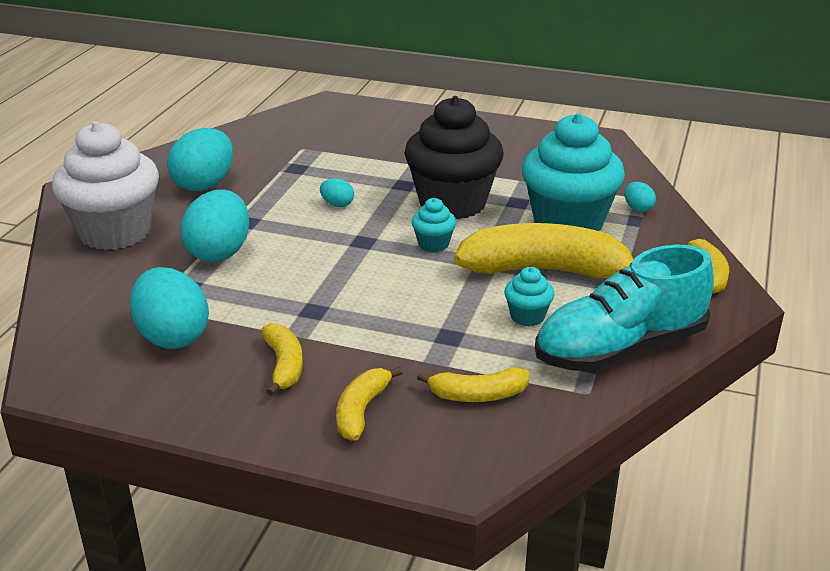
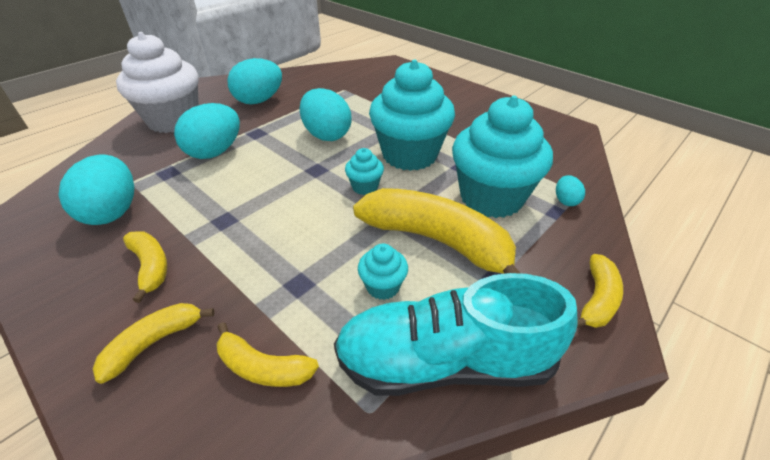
camera: 25 degrees right, 10 degrees up
(284, 365) = (151, 267): yellow banana -> yellow banana turned 45 degrees counterclockwise
(337, 204) = (326, 135): turquoise egg -> turquoise egg, size x2.15
(452, 203) = (409, 155): black cupcake -> turquoise cupcake

